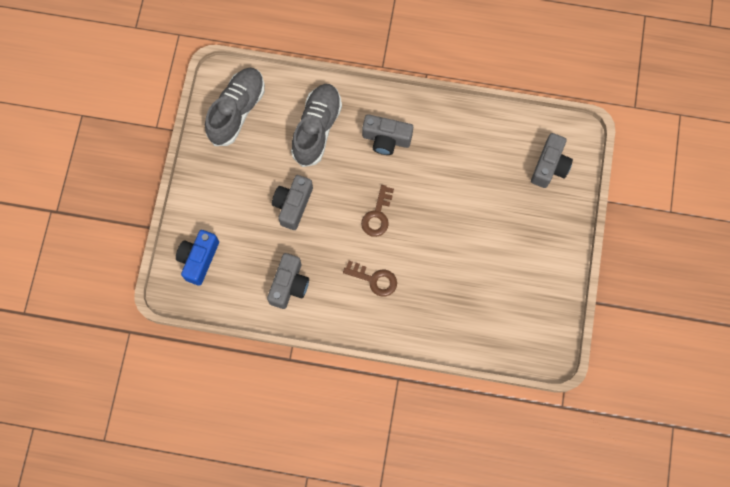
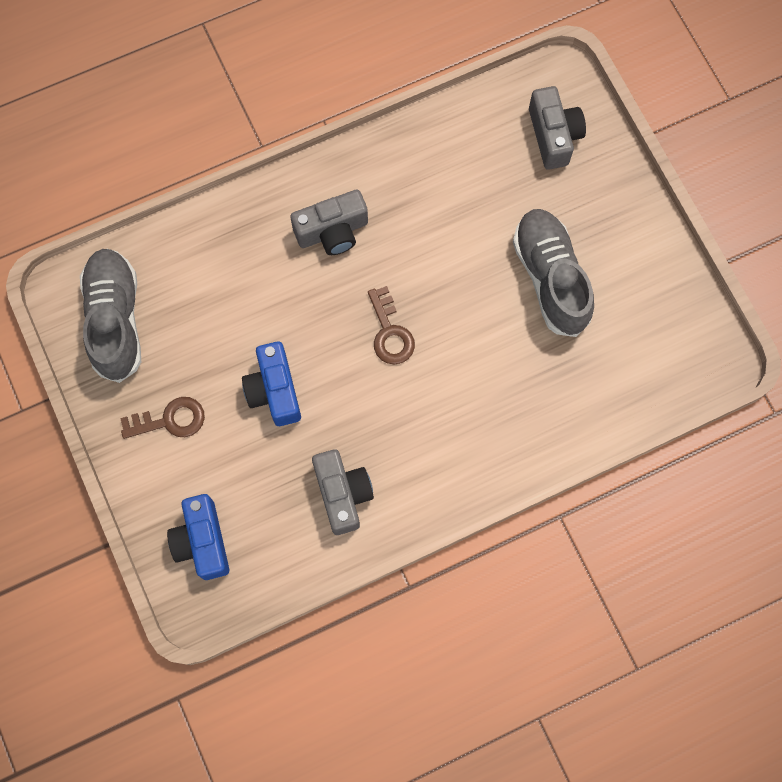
camera: 35 degrees left, 0 degrees up
(293, 205) = (274, 390): grey camera -> blue camera
(317, 129) = (236, 275): grey shoe -> grey shoe (550, 278)
(374, 279) = (444, 414): brown key -> brown key (170, 420)

